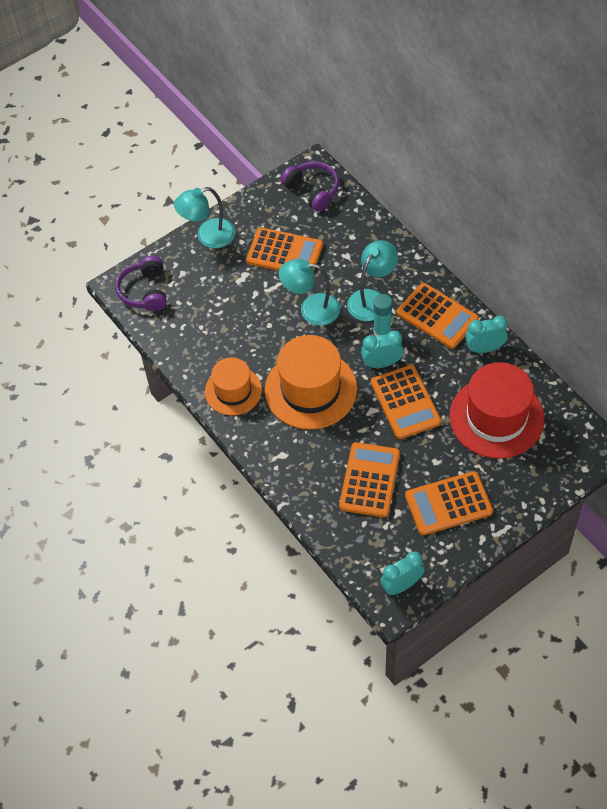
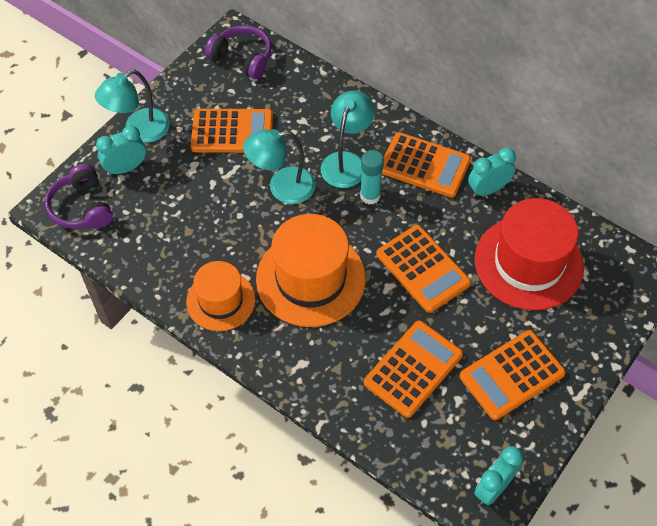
camera: 20 degrees left, 0 degrees up
(369, 480) = (413, 369): orange calculator -> orange calculator turned 45 degrees clockwise
(382, 363) = (381, 231): turquoise clock -> turquoise clock (126, 168)

